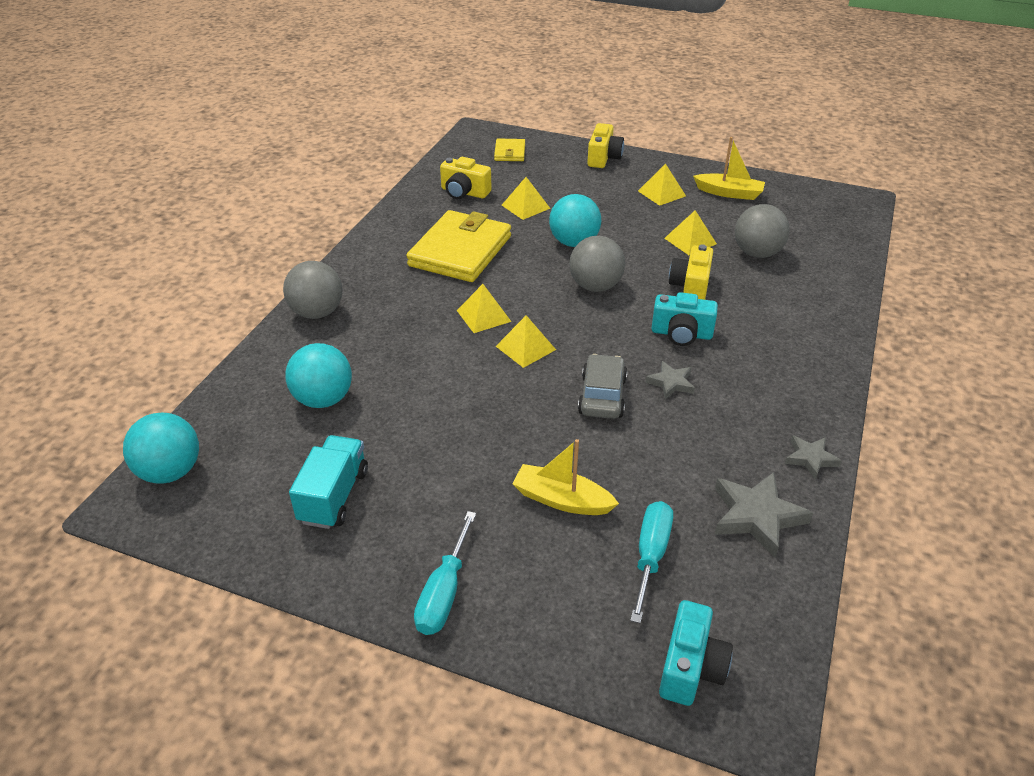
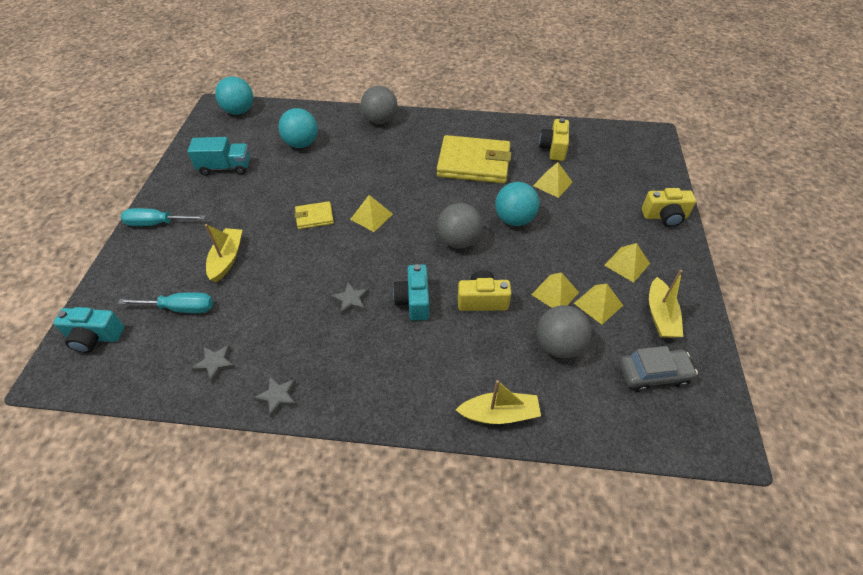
camera: 75 degrees right, 10 degrees up
(483, 316) = (401, 190): yellow pyramid -> yellow pyramid (598, 304)
(510, 152) = (632, 159): yellow wallet -> yellow wallet (314, 217)
(602, 396) = (328, 264): grey car -> grey car (653, 374)
(756, 516) = (215, 364): grey star -> grey star, size x0.59
(834, 303) = (499, 414): none -> yellow boat

